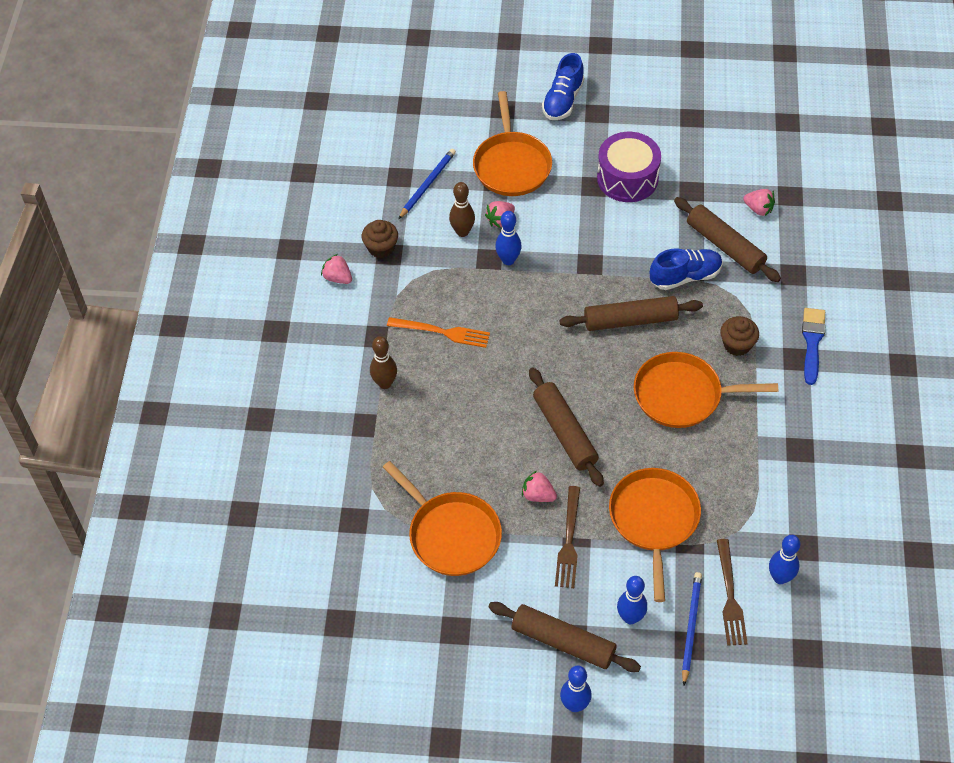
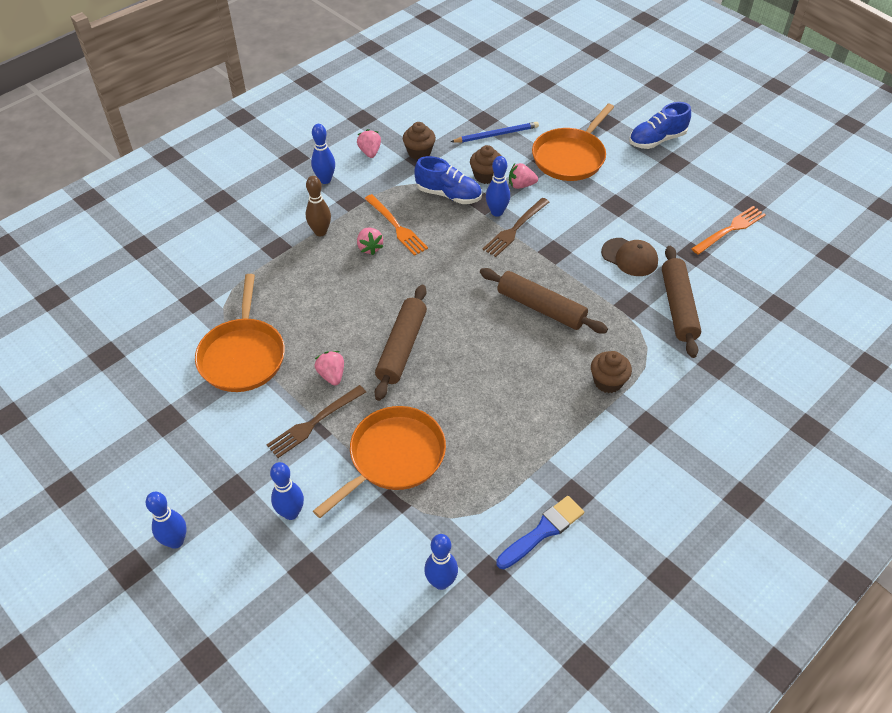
camera: 40 degrees right, 5 degrees down
(330, 332) = (325, 180): none -> blue bowling pin
(462, 232) = (486, 176): brown bowling pin -> brown cupcake
(563, 642) = (224, 489): brown rolling pin -> none
(627, 178) = (650, 215): purple drum -> none
(650, 228) = (629, 257): none -> brown cap
(682, 395) = (521, 386): orange pan -> none
(685, 276) = (620, 307): blue shoe -> blue shoe (448, 195)
(691, 627) = (326, 559): blue pencil -> none
(697, 149) = (730, 229): none -> orange fork
(730, 596) = (383, 562): brown fork -> brown fork (515, 229)
(758, 209) = (737, 299): pink strawberry -> pink strawberry (370, 247)
(812, 342) = (676, 424): blue brush -> blue brush (543, 531)

